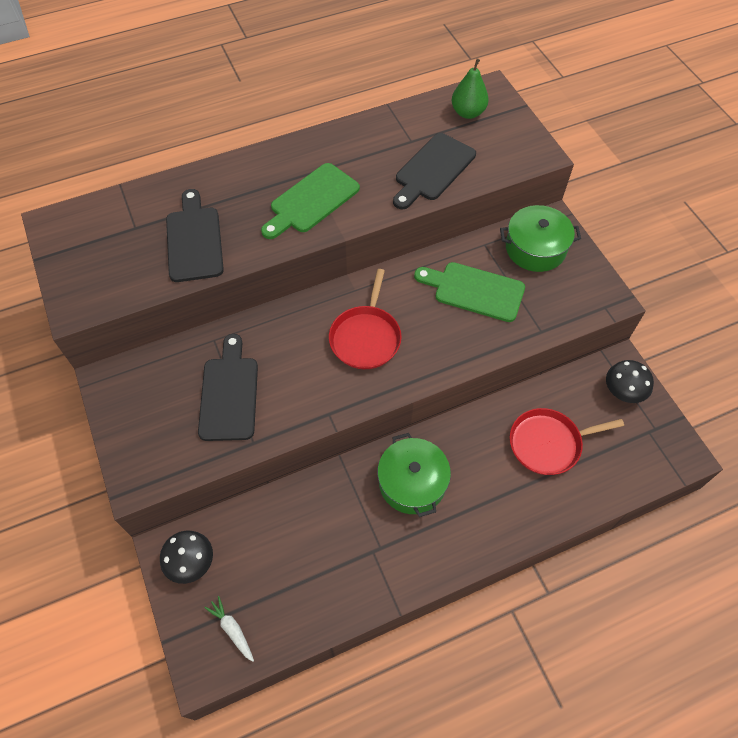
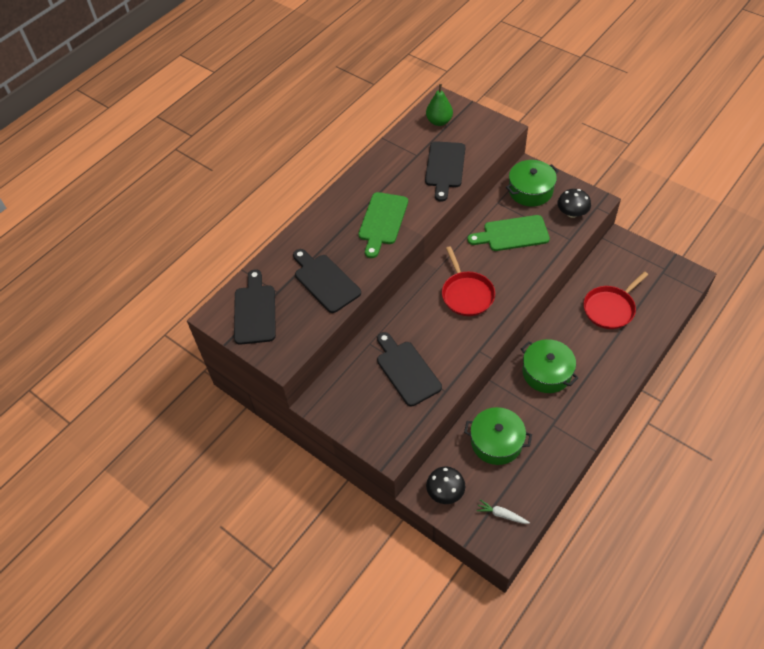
camera: 25 degrees left, 5 degrees down
(94, 237) = (255, 311): none -> black cutting board
(292, 535) = (496, 442): none -> green pot
(623, 391) = (632, 256): black mushroom -> black mushroom (572, 213)

